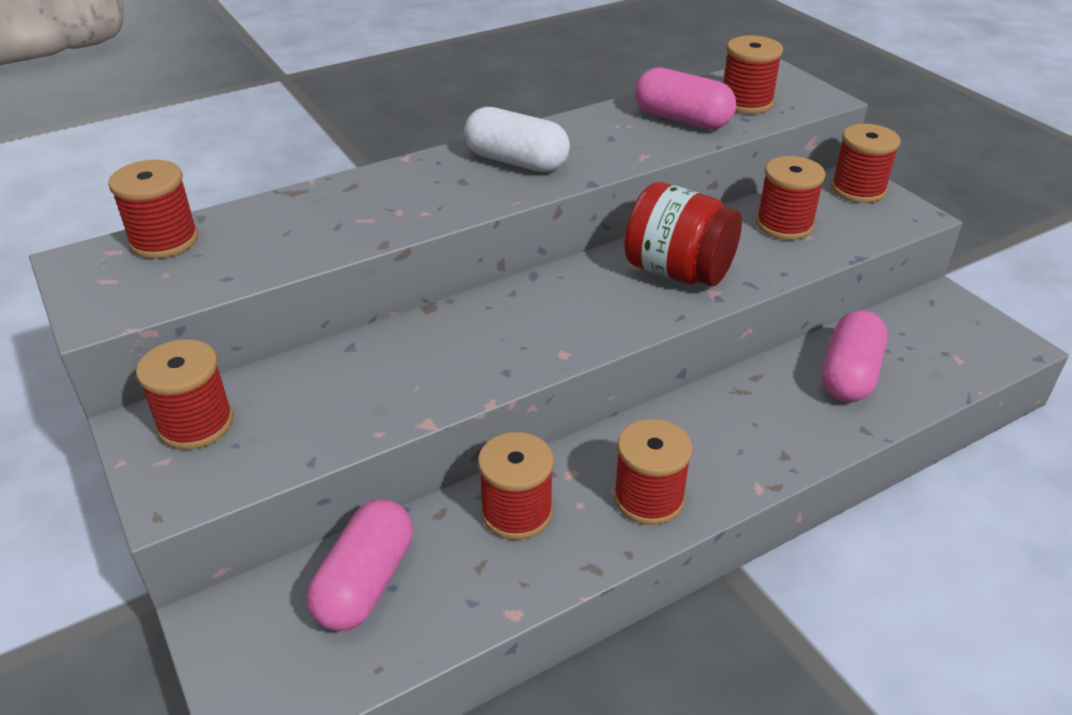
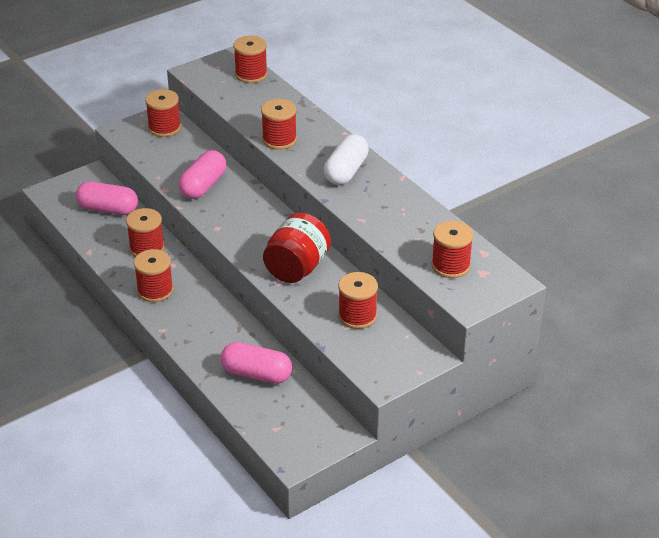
camera: 85 degrees right, 0 degrees up
(682, 119) = (416, 236): pink capsule -> pink capsule (203, 186)
(858, 189) = (412, 357): red spool -> red spool (279, 140)

